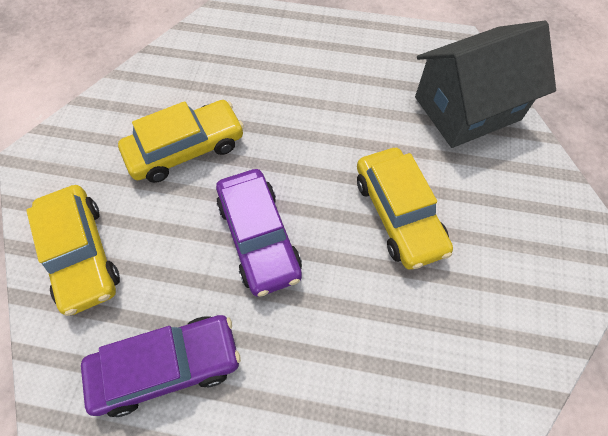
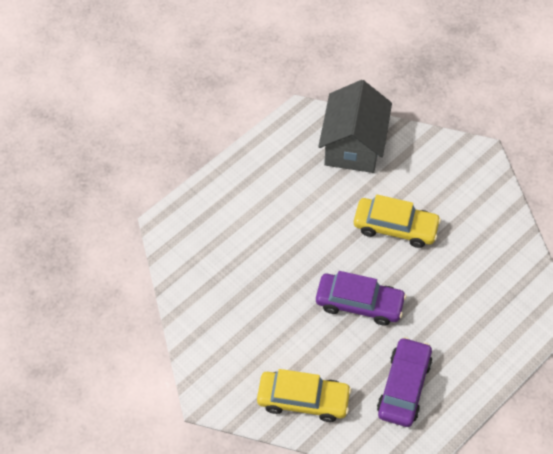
camera: 55 degrees left, 5 degrees down
(186, 149) = (267, 309): yellow car -> none

